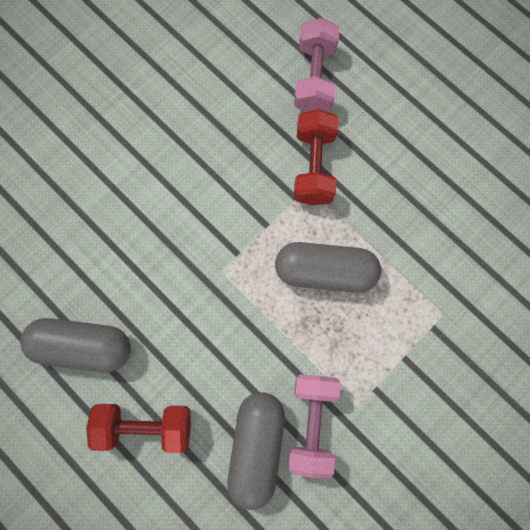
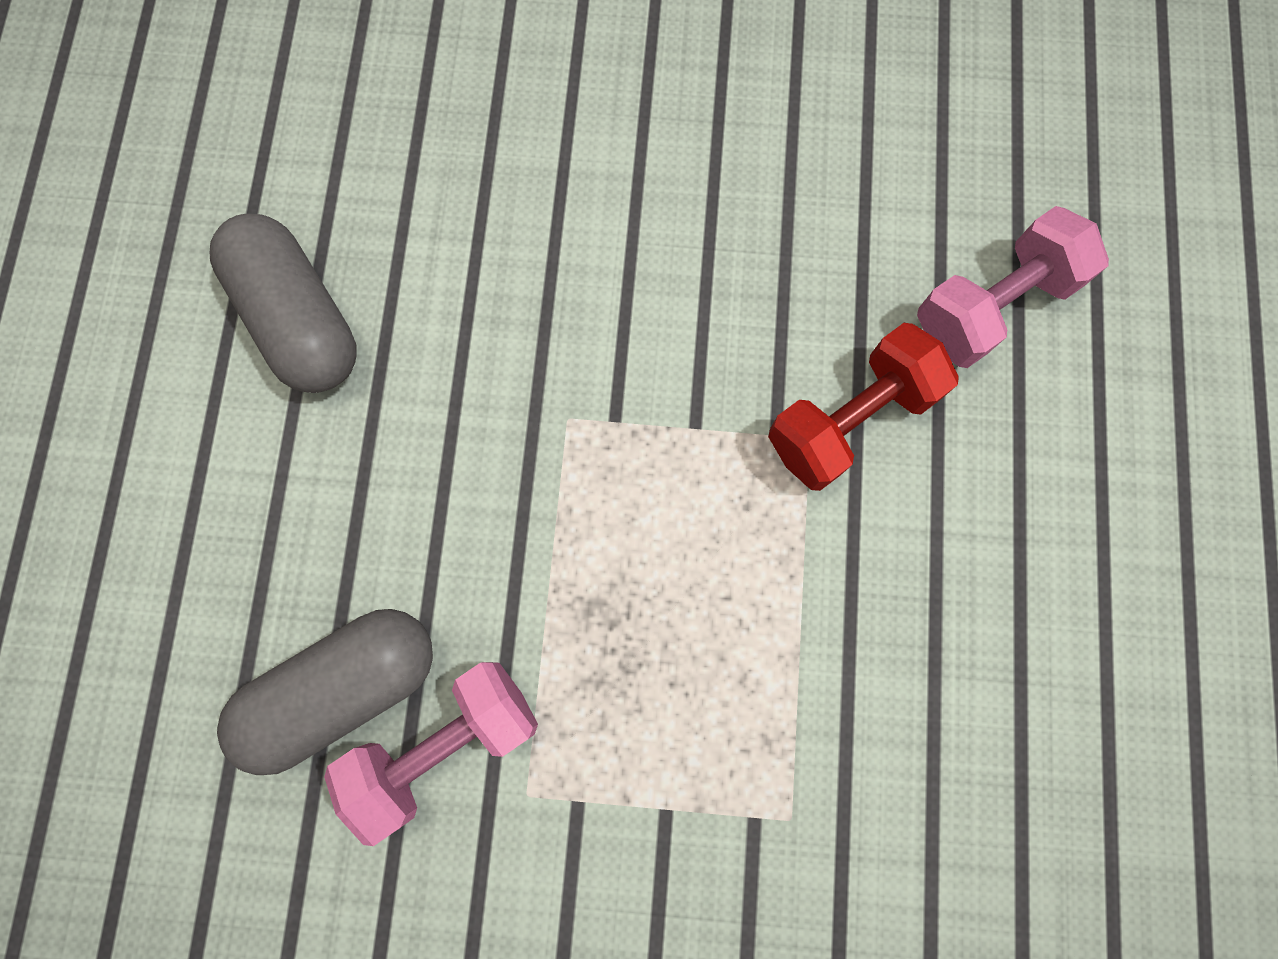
camera: 50 degrees right, 0 degrees up
(145, 426) = (252, 499): red dumbbell -> none
(325, 271) = (699, 572): grey capsule -> none

